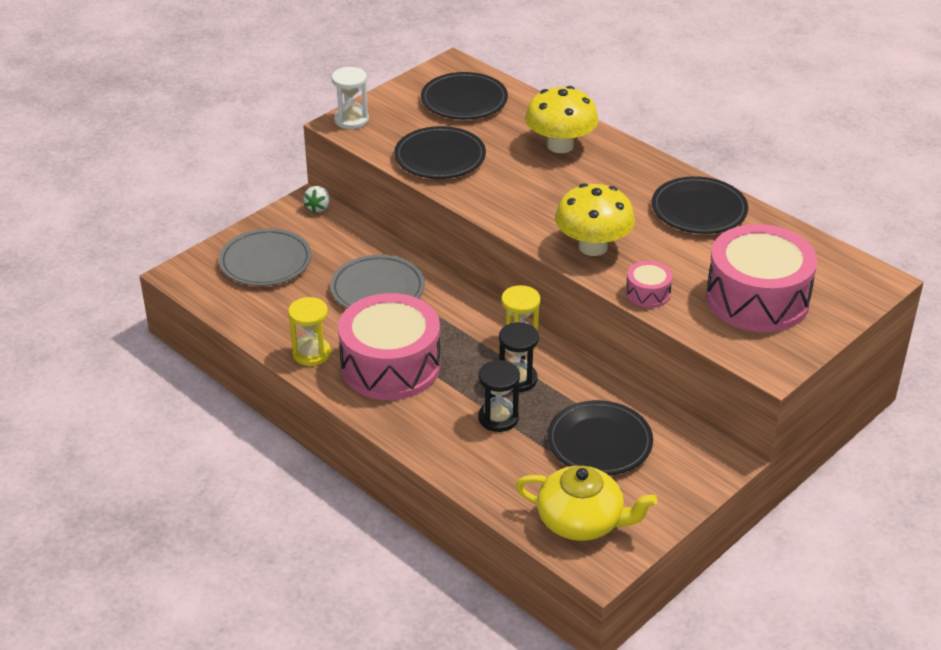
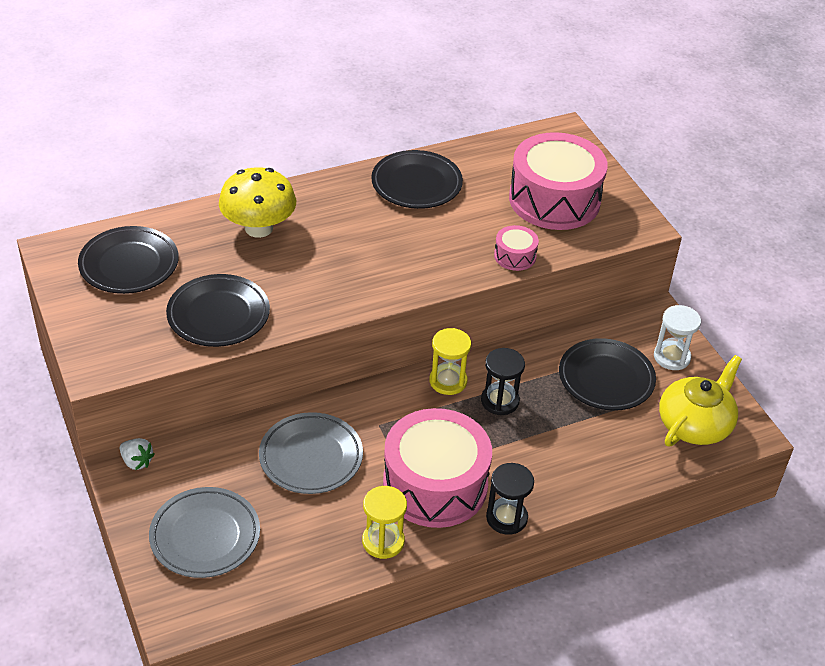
camera: 70 degrees left, 5 degrees up
(351, 120) = (95, 359): white hourglass -> white hourglass (671, 357)
(498, 418) = (546, 432): black hourglass -> black hourglass (506, 518)
(593, 247) = (430, 264): yellow mushroom -> none

